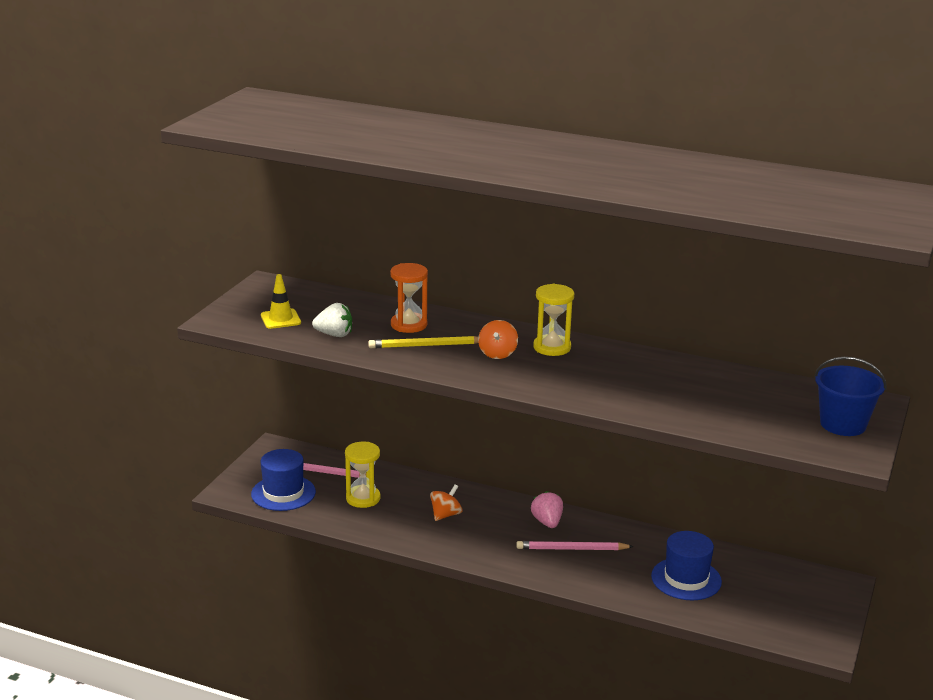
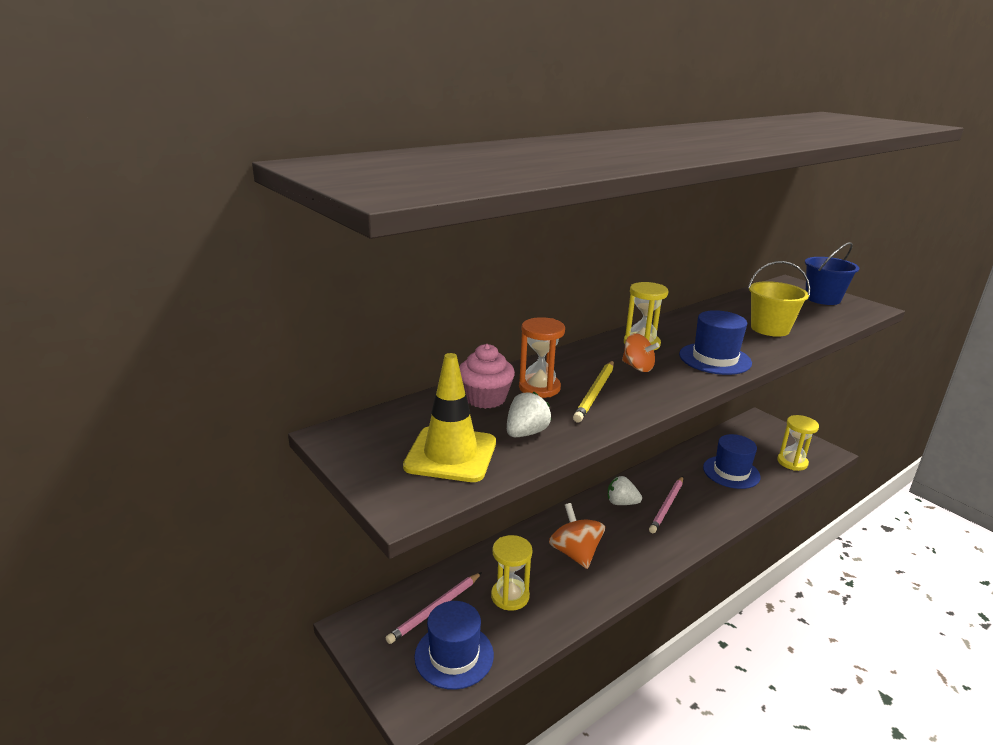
camera: 60 degrees left, 0 degrees up
(280, 319) = (451, 454): yellow traffic cone -> yellow traffic cone, size x1.67
(368, 311) = (485, 398): none -> pink cupcake
(445, 515) = (575, 553): orange spinning top -> orange spinning top, size x1.56
(547, 522) = (621, 503): pink strawberry -> white strawberry
(563, 383) = (715, 359): none -> blue hat
(685, 401) = (770, 329): none -> yellow bucket
(764, 620) = (792, 462): none -> yellow hourglass

